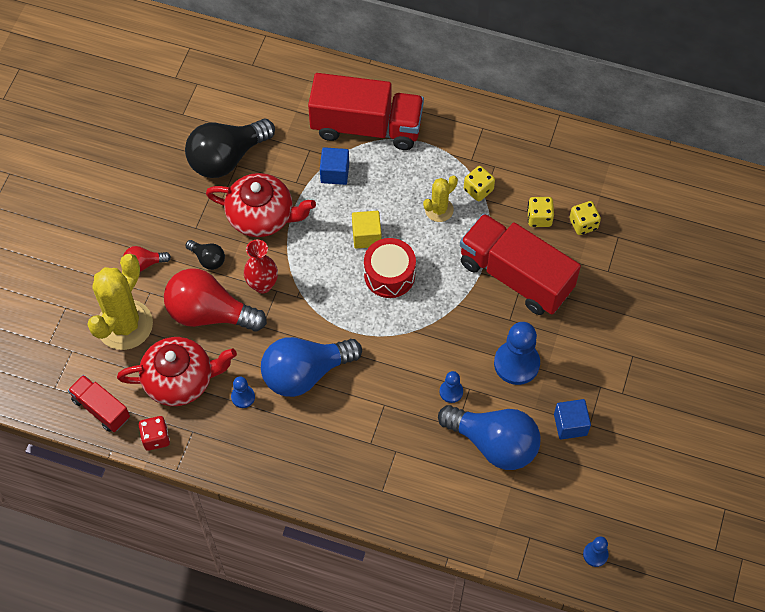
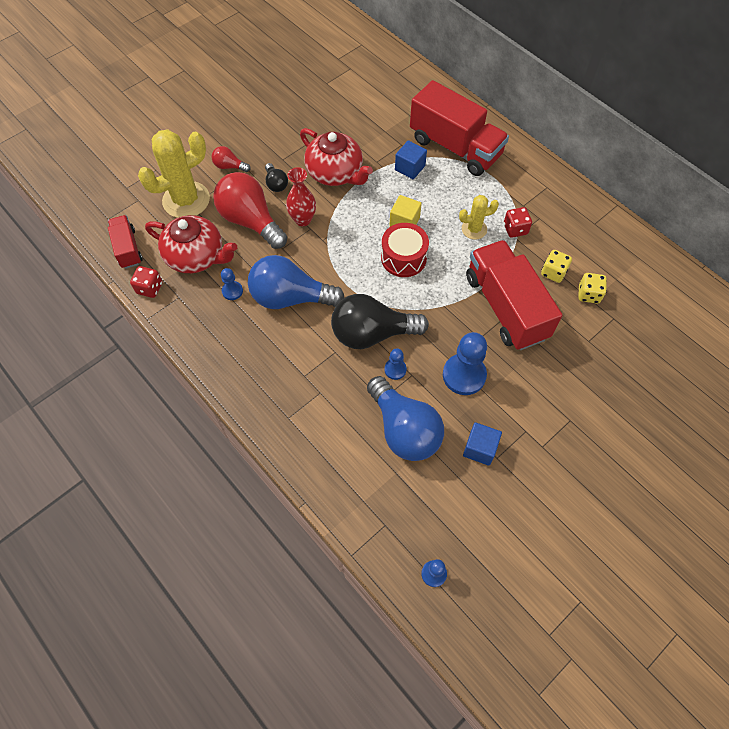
camera: 30 degrees right, 0 degrees up
(227, 158) = (337, 124): black light bulb -> black light bulb (372, 333)
(478, 190) = (515, 229): yellow dice -> red dice

